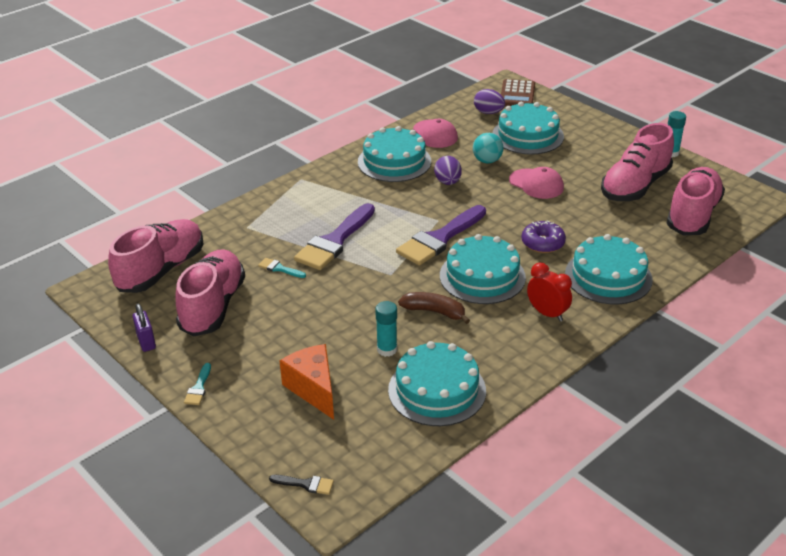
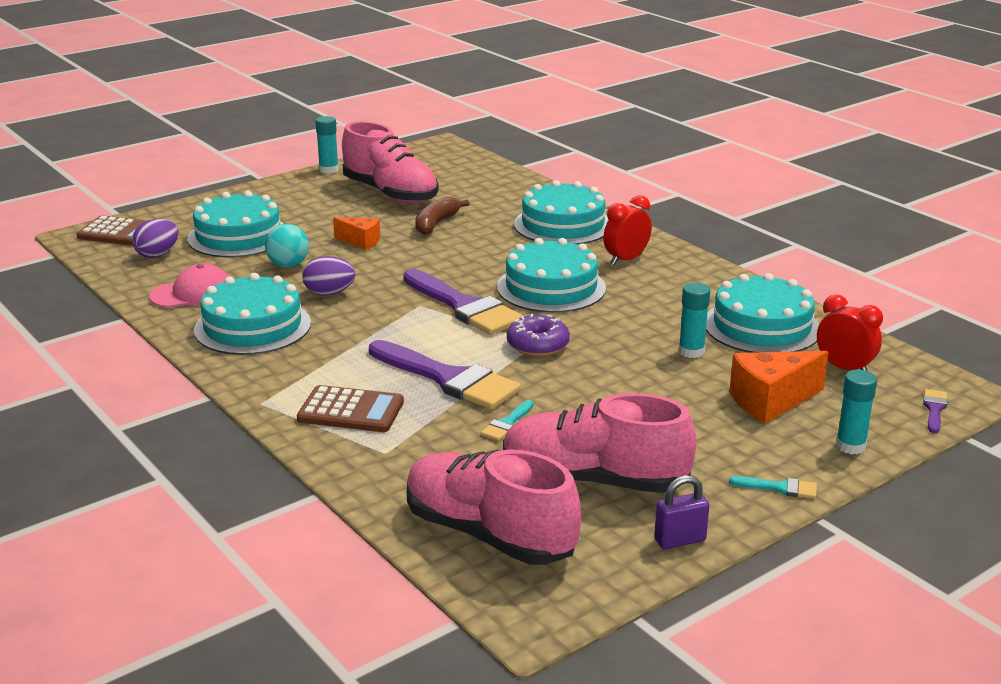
camera: 85 degrees left, 10 degrees down
(250, 428) = (850, 446): none -> turquoise glue stick
(293, 210) = (351, 411): none -> brown calculator
(306, 484) = (934, 409): black brush -> purple brush
(369, 435) = (844, 368): none -> red clock
(434, 312) = (618, 319): brown banana -> brown banana (436, 223)
(536, 184) = (361, 242): pink cap -> orange cheese
(542, 243) = (491, 250): purple donut -> purple donut (538, 345)
(692, 215) = (460, 175): pink shoe -> none

